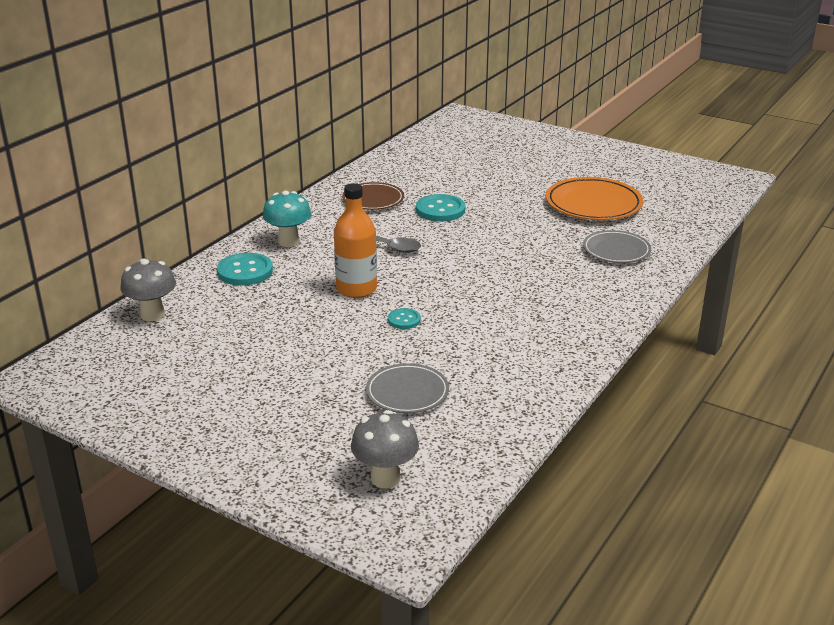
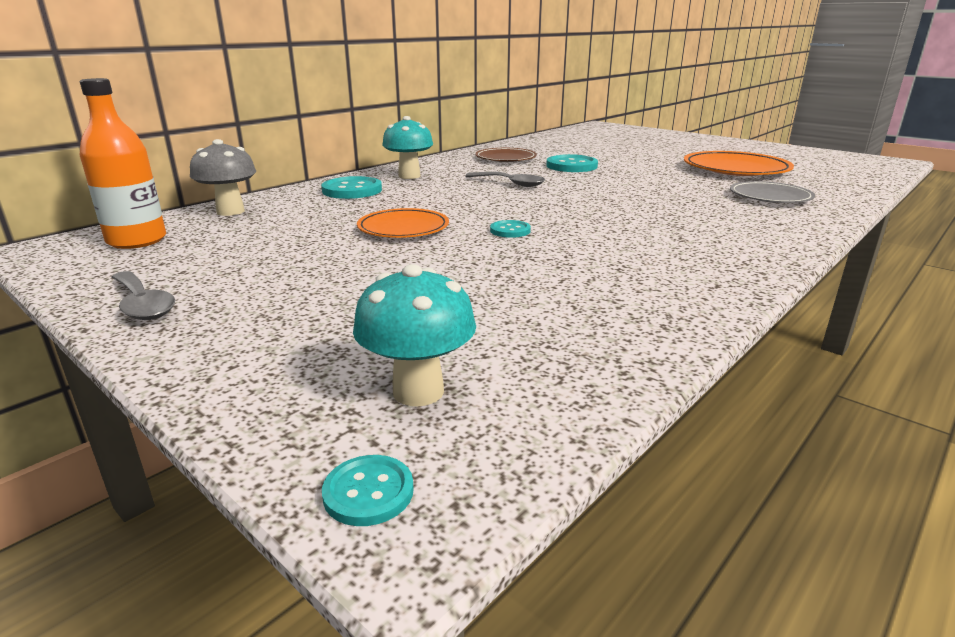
camera: 10 degrees right, 5 degrees down
(166, 430) = (142, 305): none -> grey spoon
(315, 324) = (403, 228): none -> orange plate
(356, 289) = (464, 206): orange bottle -> orange bottle (137, 240)
(382, 537) = (368, 492): none -> turquoise button
(385, 478) = (418, 391): grey mushroom -> turquoise mushroom
(407, 392) = (492, 292): grey plate -> none

